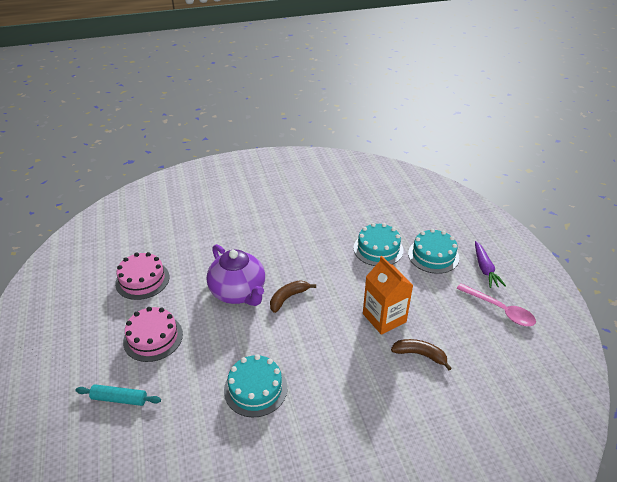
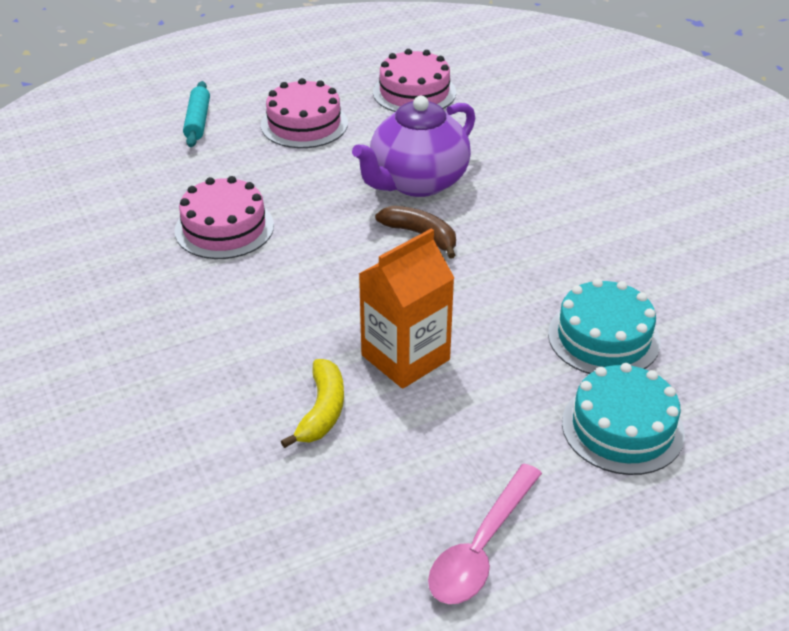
camera: 80 degrees right, 0 degrees up
(255, 389) = (224, 228): turquoise cake -> pink cake
(420, 355) = (322, 411): brown banana -> yellow banana
(485, 269) = (615, 524): purple carrot -> none

